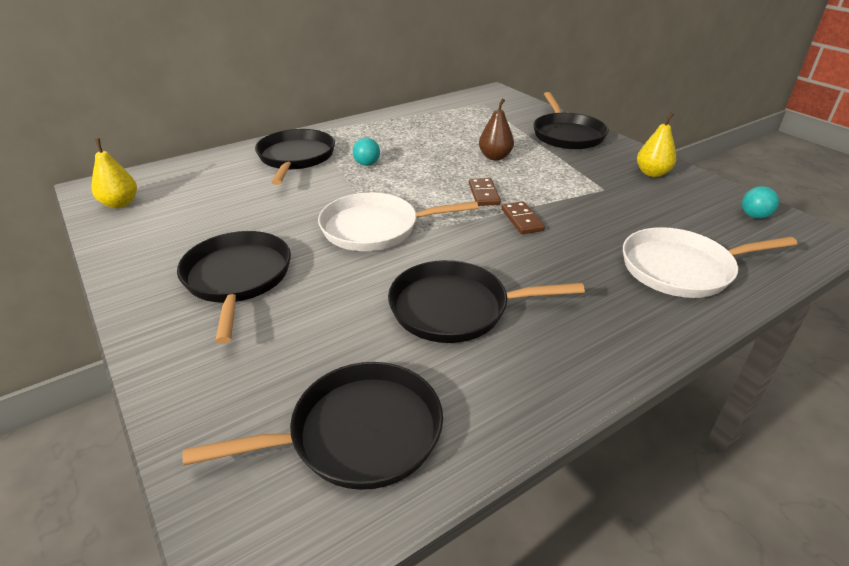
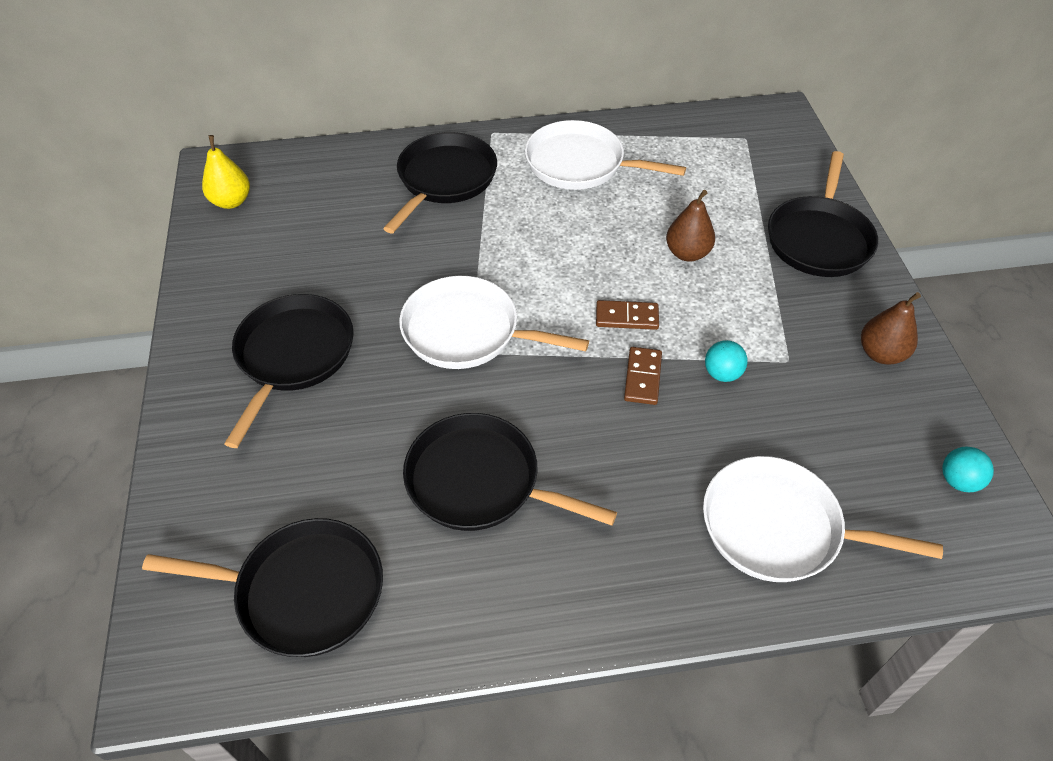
camera: 25 degrees right, 15 degrees up
(367, 164) = (520, 217): turquoise ball -> turquoise ball (722, 373)
(388, 133) = (580, 164): none -> white pan
(483, 194) = (627, 317): brown domino -> brown domino turned 75 degrees clockwise
(652, 173) = (881, 354): yellow pear -> brown pear

